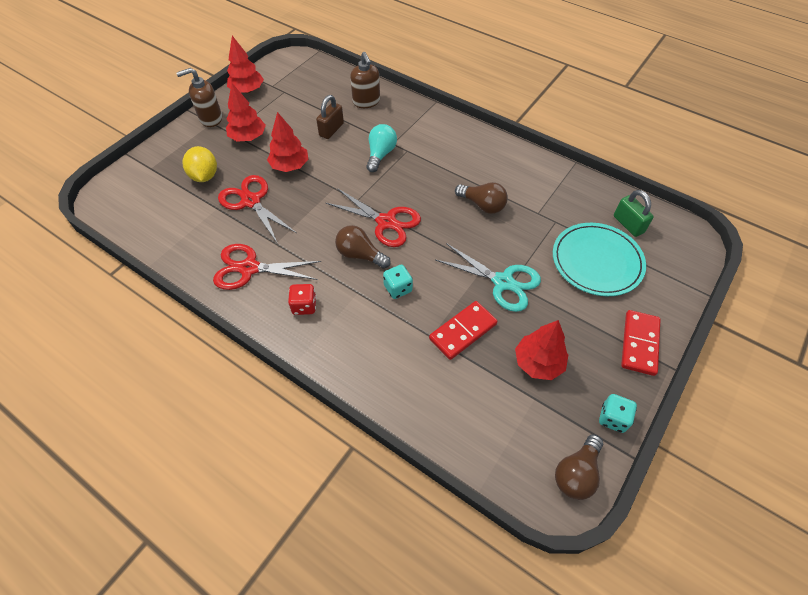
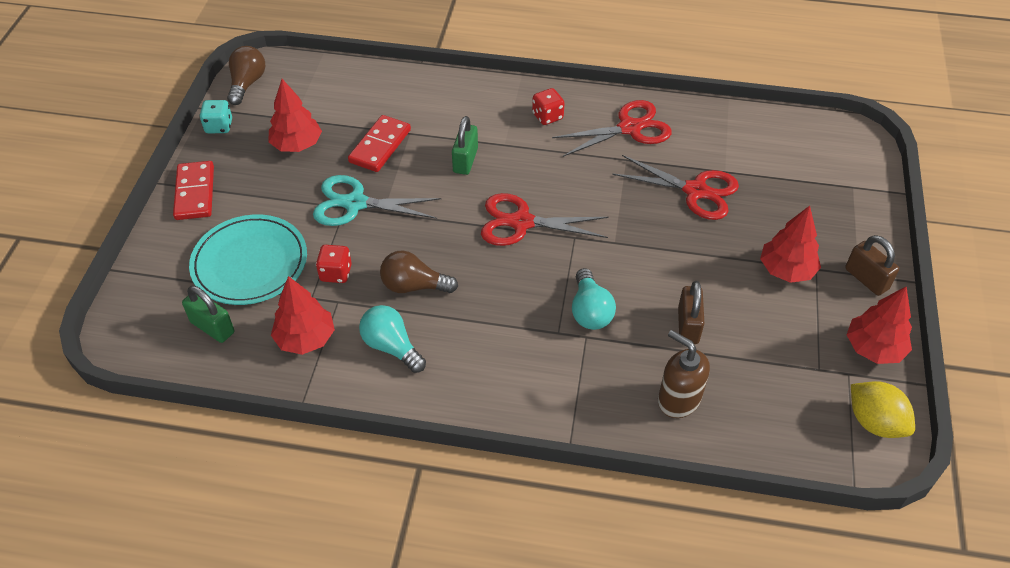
camera: 155 degrees right, 5 degrees down
(204, 176) = (780, 200): yellow lemon -> yellow lemon (874, 422)
(210, 119) = (866, 279): brown soap dispenser -> brown padlock
(290, 166) = (693, 250): red tree -> red tree (305, 338)
(360, 255) = (526, 178): brown light bulb -> none
(398, 288) = (465, 160): turquoise dice -> green padlock
(511, 175) = (391, 347): none -> turquoise light bulb
(534, 232) = (336, 273): none -> red dice

